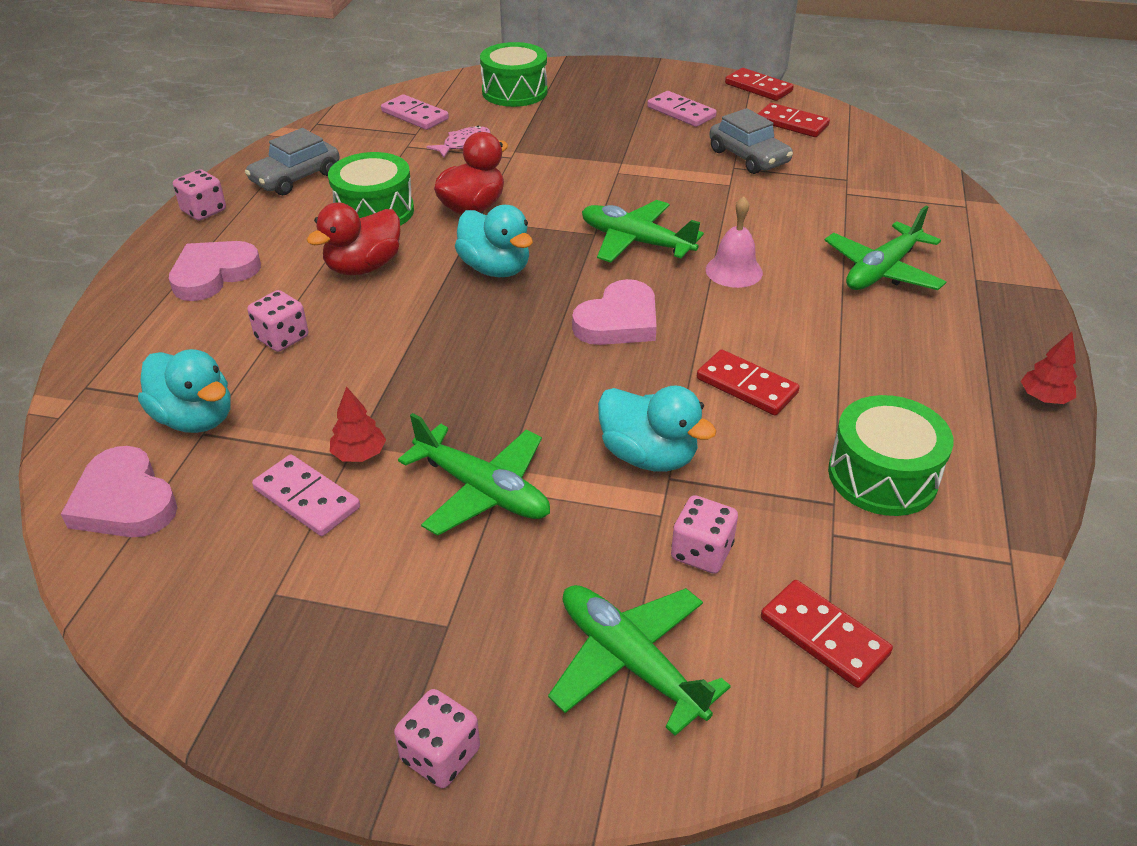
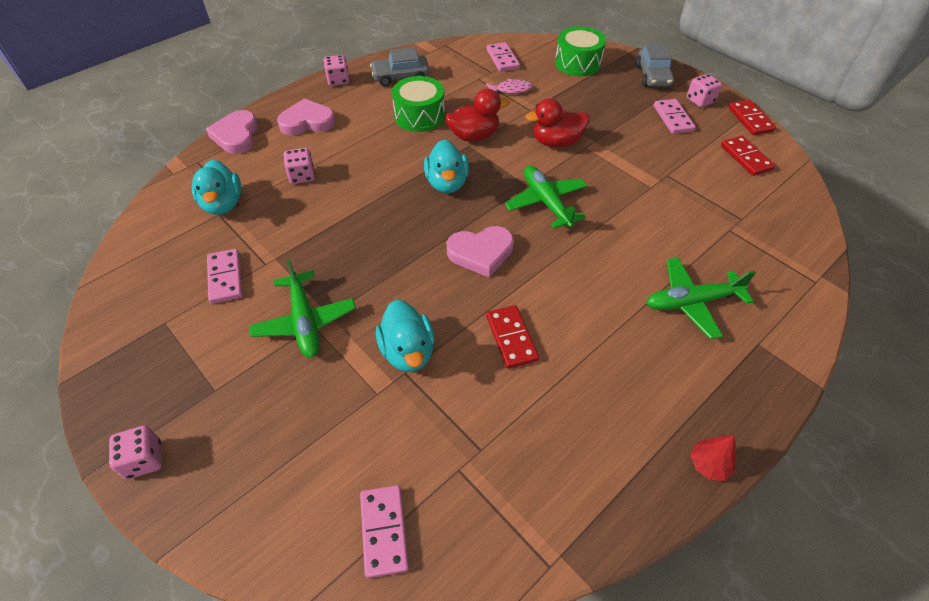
camera: 35 degrees right, 10 degrees up
(124, 501) = (156, 234): pink heart -> pink heart (236, 135)
(359, 454) = (271, 265): red tree -> none
(363, 267) = (380, 150): red duck -> red duck (556, 142)
(630, 661) = (272, 471): green plane -> none
(701, 552) = (374, 431): pink dice -> pink dice (700, 100)
(734, 271) = (587, 252): pink bell -> none
(748, 157) = (685, 171): grey car -> grey car (653, 76)
(824, 636) = (384, 531): red domino -> pink domino
(882, 476) = (531, 451): green drum -> none

